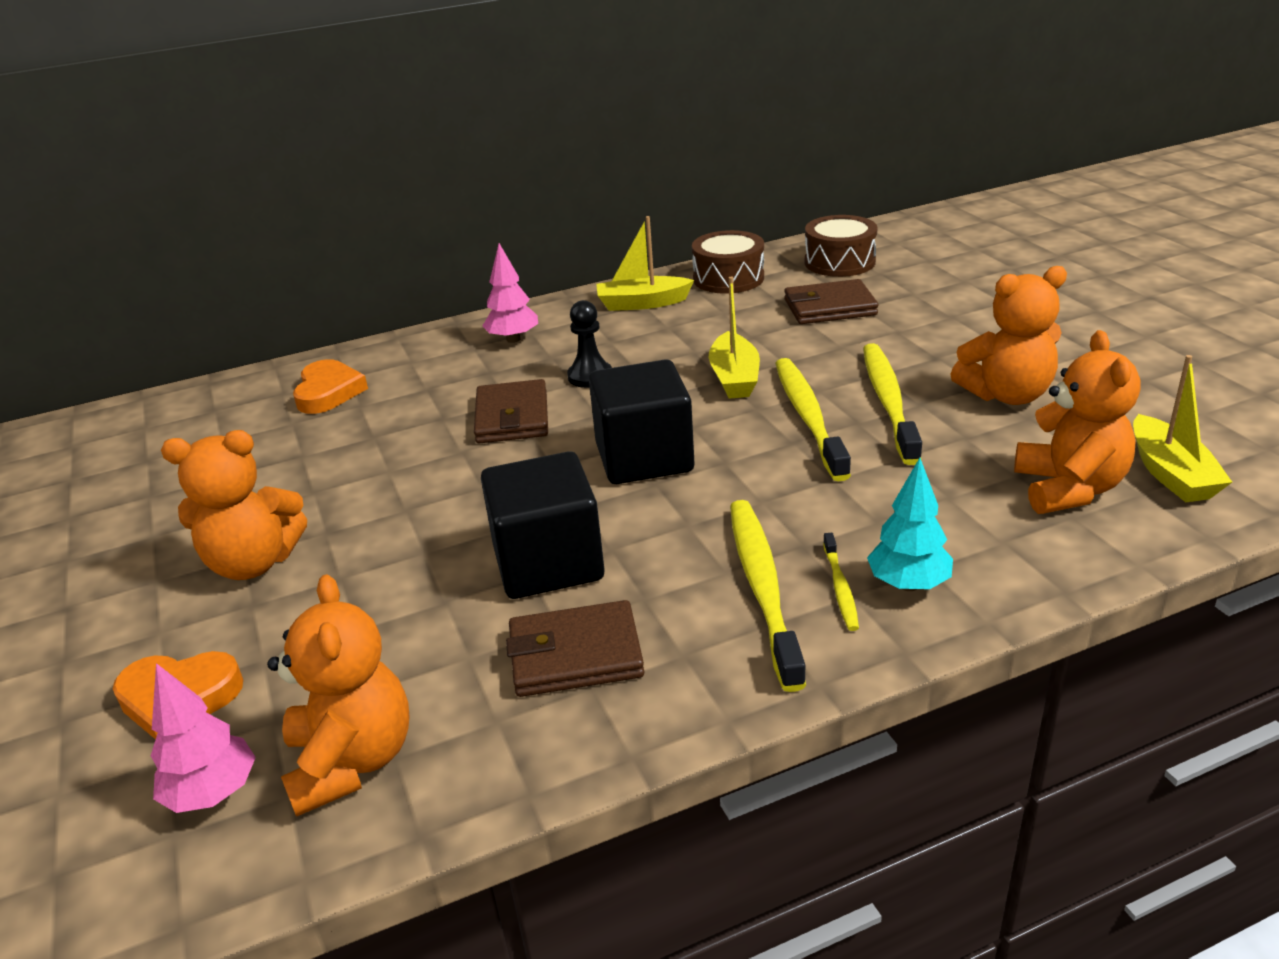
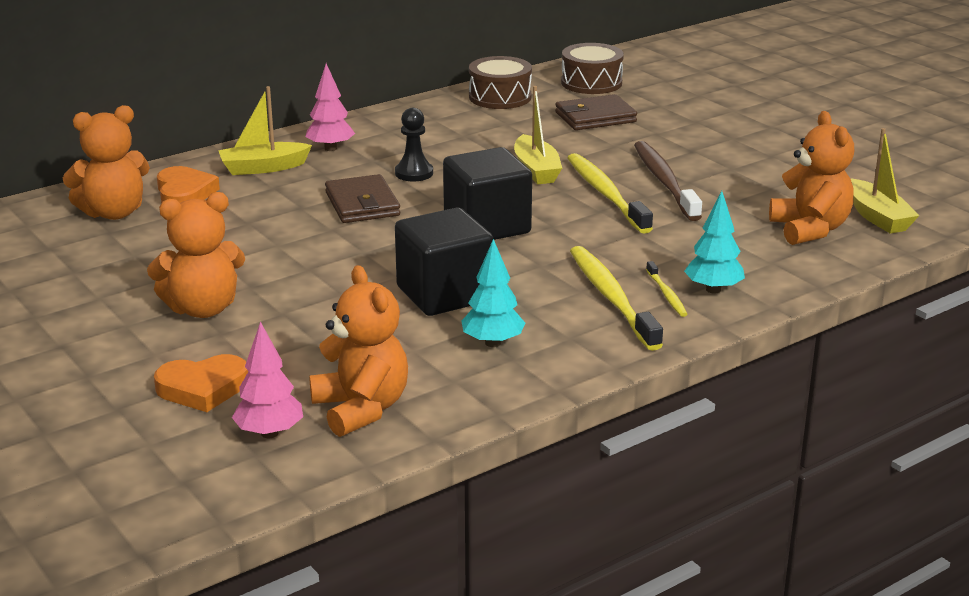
camera: 15 degrees left, 5 degrees down
(575, 655) = (492, 343): brown wallet -> turquoise tree
(642, 303) = (432, 118): yellow boat -> yellow boat (263, 168)
(888, 401) = (664, 181): yellow toothbrush -> brown toothbrush
(1007, 395) = (752, 174): orange teddy bear -> orange teddy bear (114, 213)

